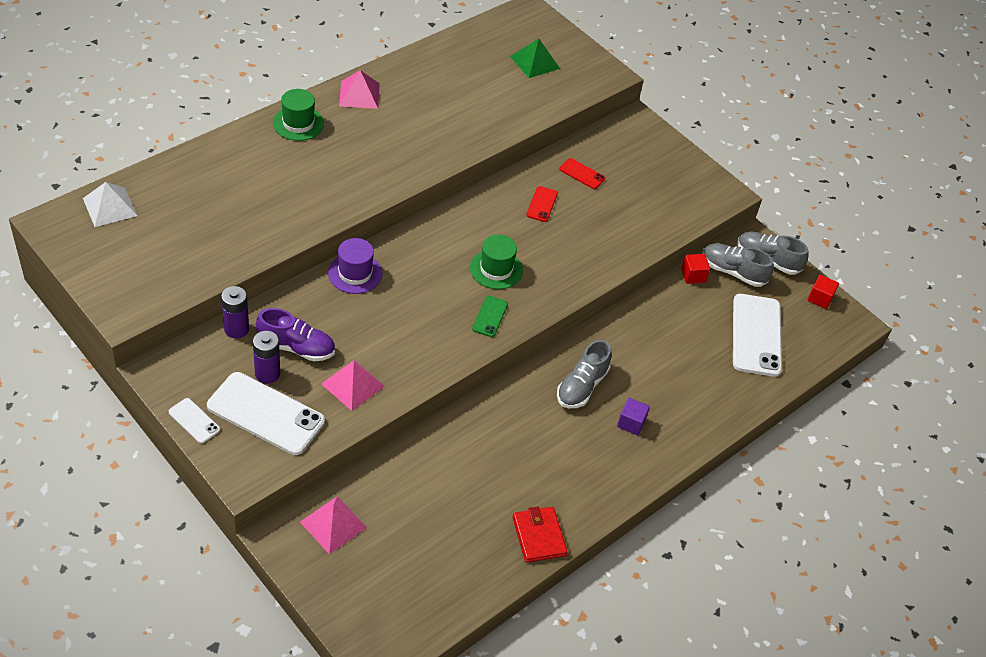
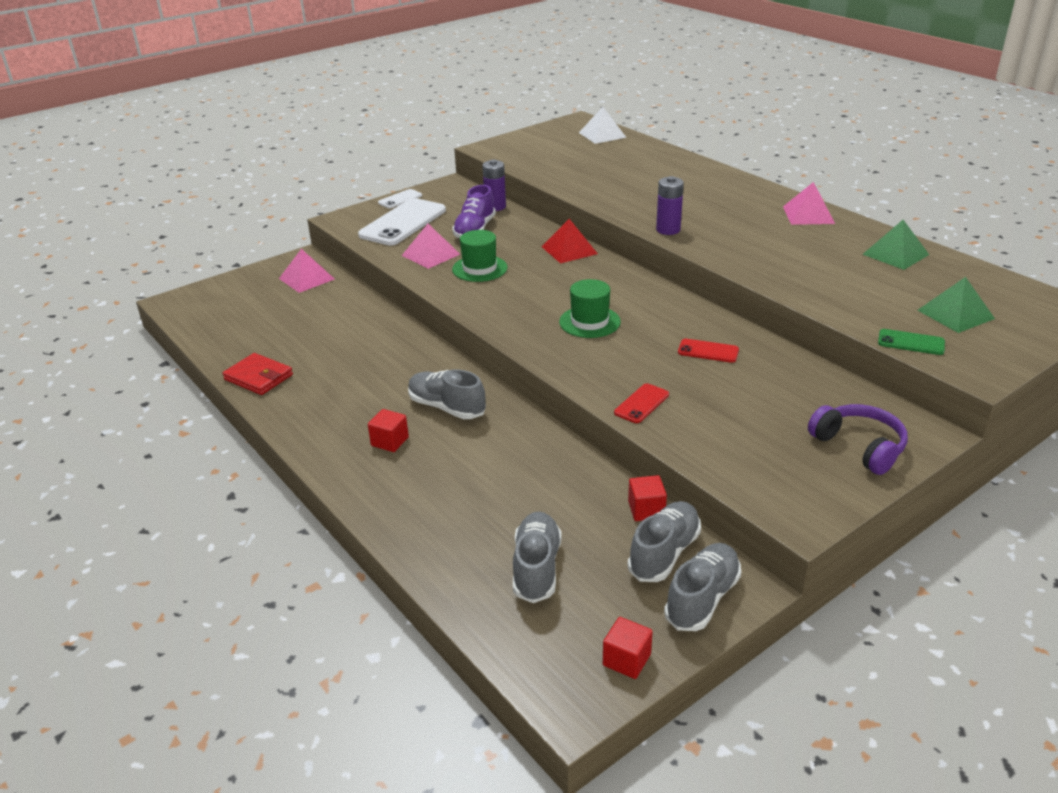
camera: 100 degrees right, 15 degrees down
(267, 373) = (446, 221): purple battery -> purple battery (668, 230)
(298, 123) = (743, 190): green hat -> green hat (479, 268)
(355, 273) = (569, 250): purple hat -> red pyramid
(440, 65) = (895, 254): none -> green pyramid
(490, 316) = (518, 319): green phone -> green phone (911, 342)
(539, 536) = (258, 377): red wallet -> red wallet turned 45 degrees clockwise
(582, 174) = (779, 381): red phone -> red phone (641, 404)
(631, 423) = (390, 441): purple cube -> red cube
(655, 153) = (859, 447): none -> purple headphones
(756, 335) = (536, 568): white phone -> grey shoe

